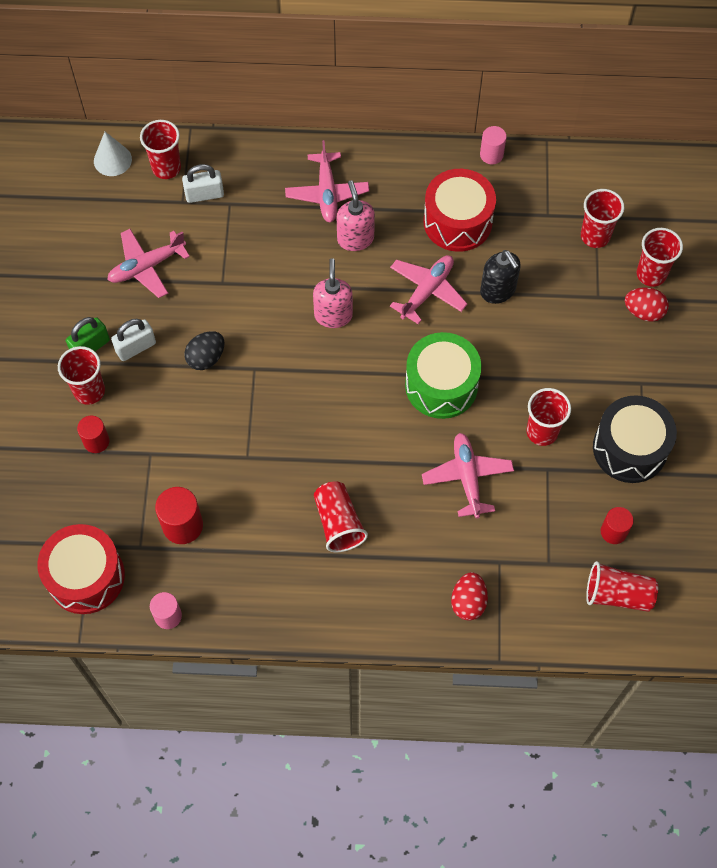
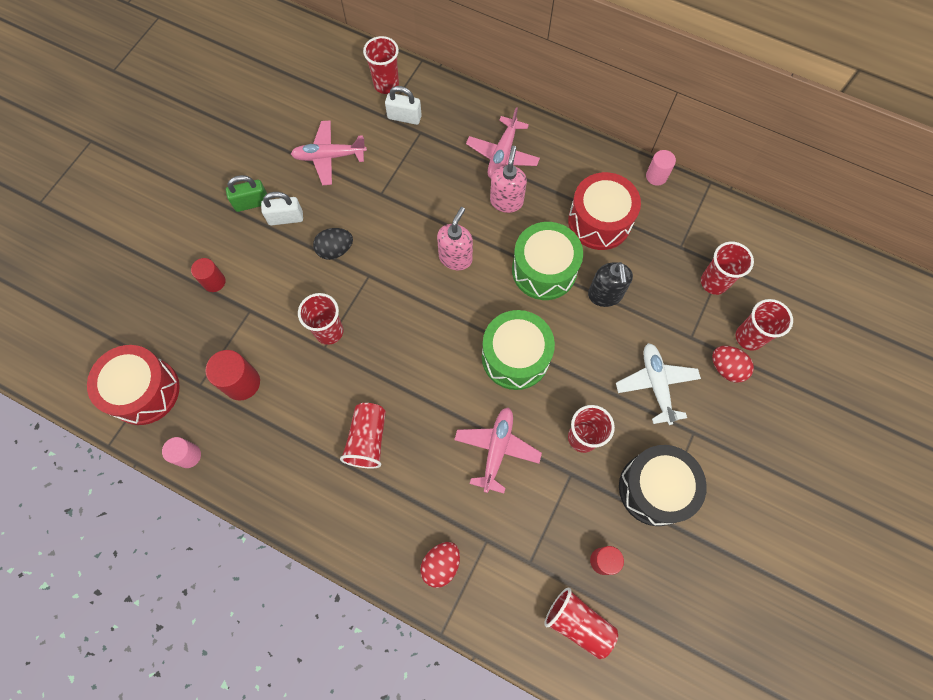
camera: 25 degrees right, 5 degrees up
(89, 391) = (231, 238): red cup -> red cup (329, 331)
(112, 160) = (348, 62): white cone -> none
(427, 291) = (544, 270): pink plane -> green drum
(586, 354) = (656, 384): none -> white plane

